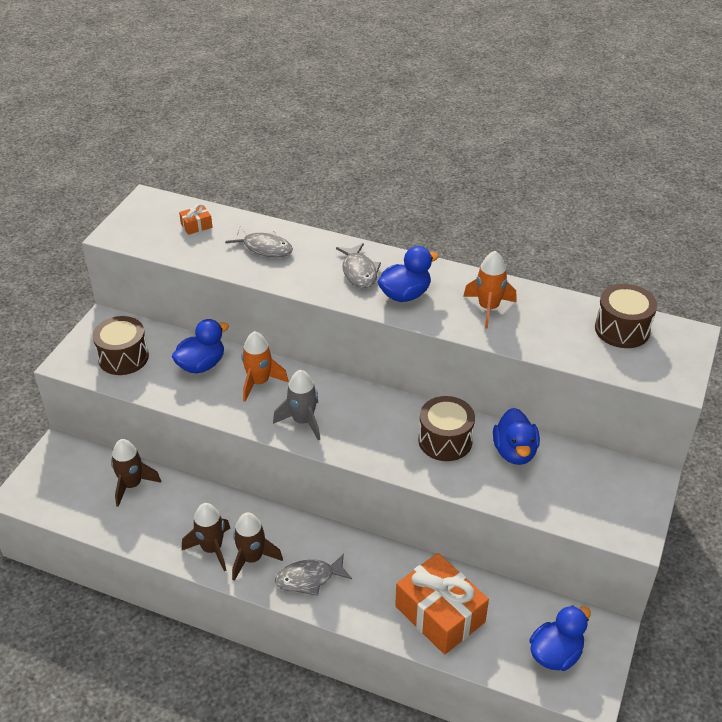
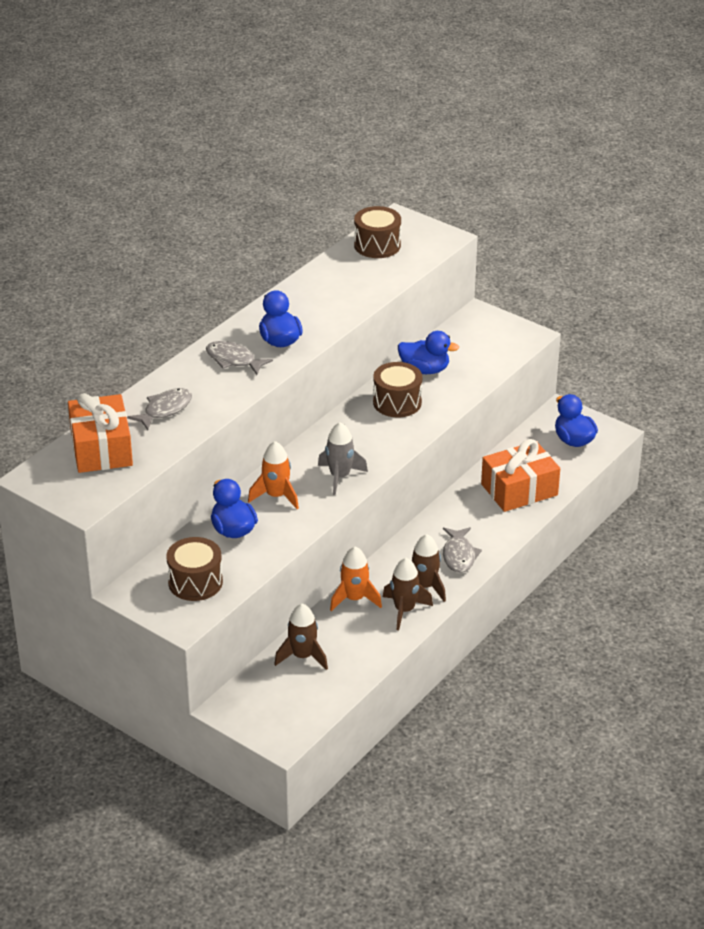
camera: 75 degrees left, 5 degrees down
(196, 226) = (101, 448): orange gift -> orange gift, size x2.39
(359, 272) = (233, 360): grey fish -> grey fish turned 150 degrees counterclockwise
(488, 308) = (319, 302): orange rocket -> orange rocket (354, 599)

